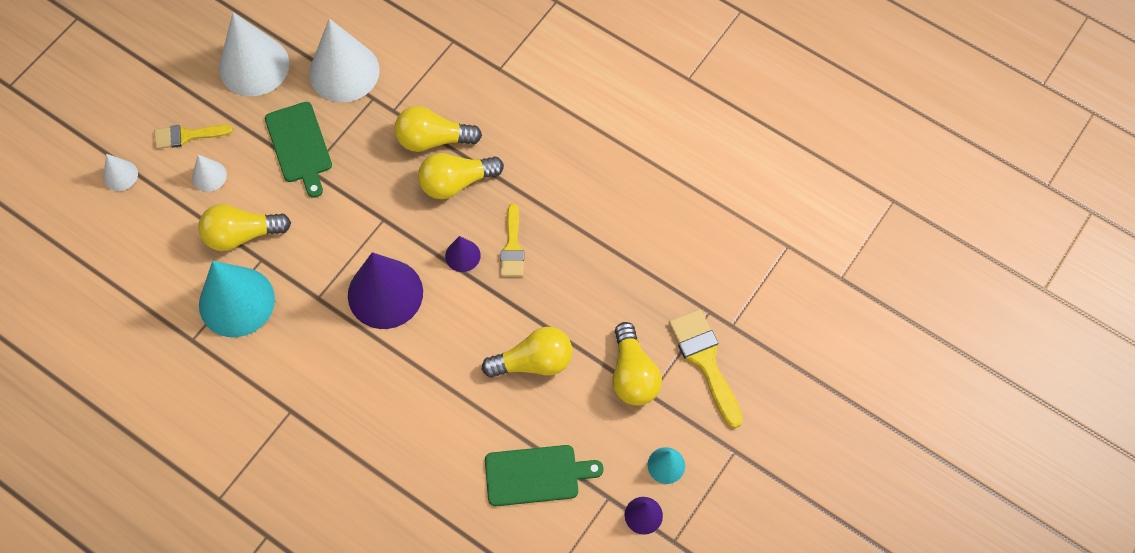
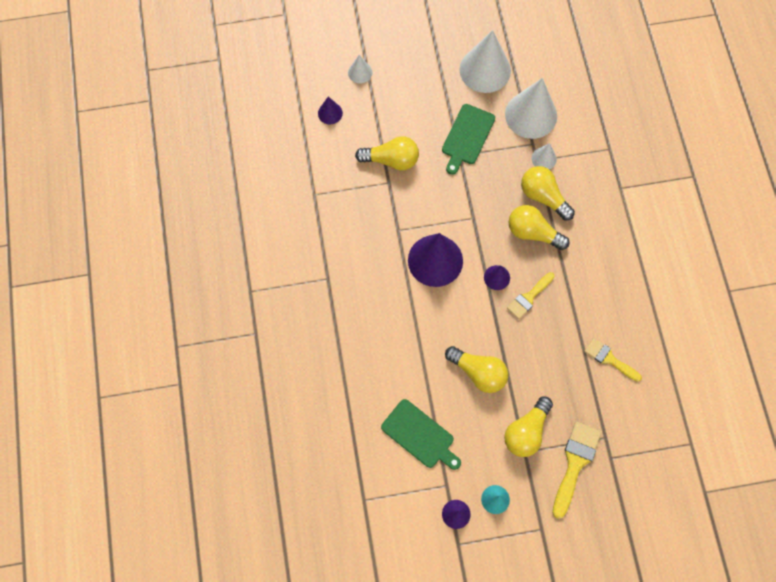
camera: 45 degrees right, 5 degrees up
(127, 243) = (330, 113): none -> purple cone
(187, 136) = (413, 80): yellow brush -> yellow brush (609, 359)
(209, 176) = (404, 112): white cone -> white cone (544, 158)
(236, 301) = (355, 194): turquoise cone -> none
(242, 235) = (391, 160): yellow light bulb -> yellow light bulb turned 150 degrees clockwise

